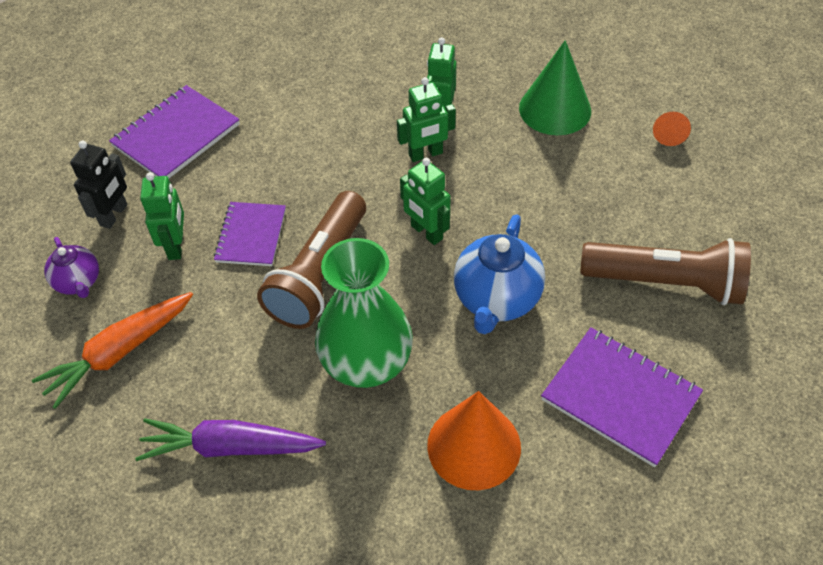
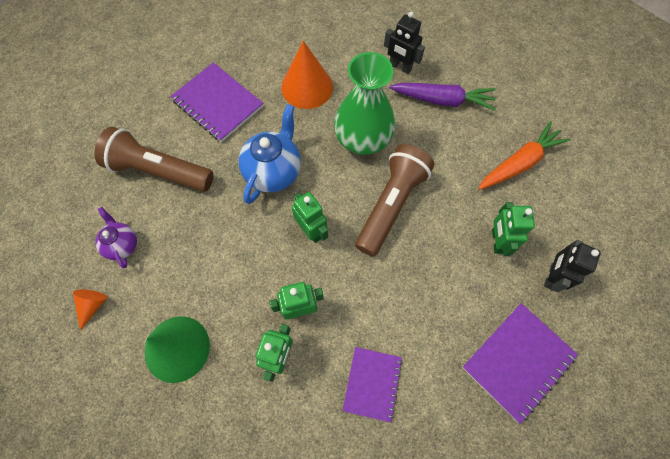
camera: 175 degrees left, 15 degrees up
(78, 282) = (562, 218): purple teapot -> purple teapot (122, 245)
(251, 235) = (442, 244): purple notebook -> purple notebook (372, 383)
(305, 508) = (400, 67): none -> black robot

